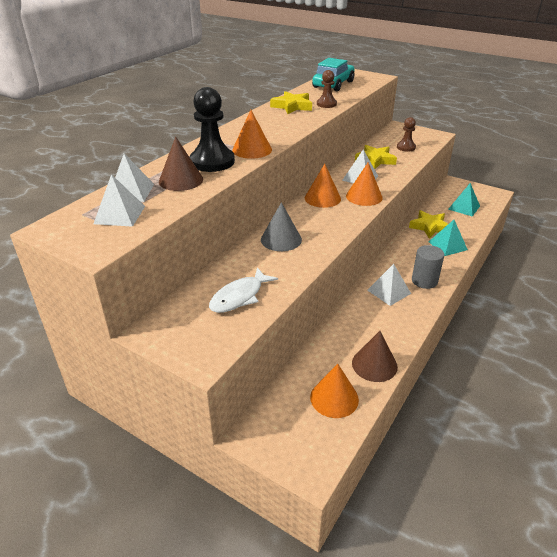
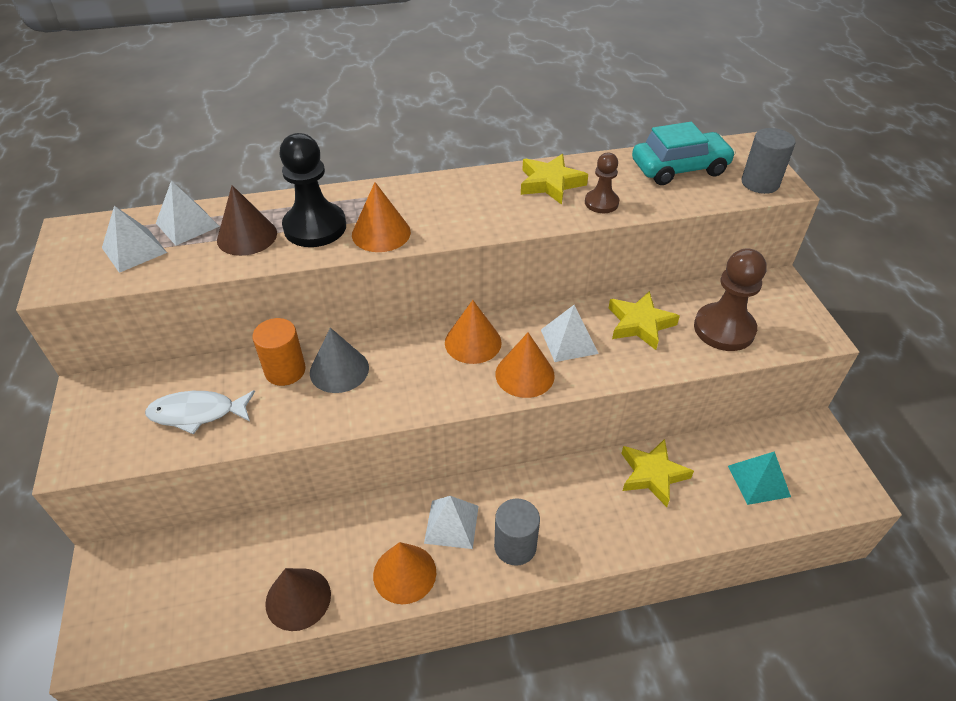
camera: 45 degrees right, 10 degrees up
(254, 255) = (285, 370): none -> orange cylinder
(334, 398) = (211, 597): orange cone -> orange cone (404, 573)
(370, 78) = (760, 183): none -> grey cylinder
(406, 147) = (724, 329): brown pawn -> brown pawn, size x1.76
(447, 245) = (630, 521): turquoise pyramid -> none

